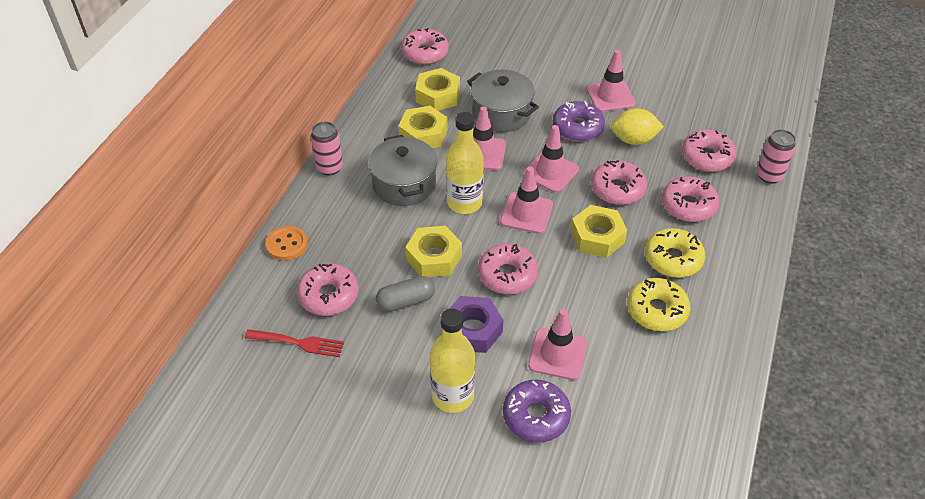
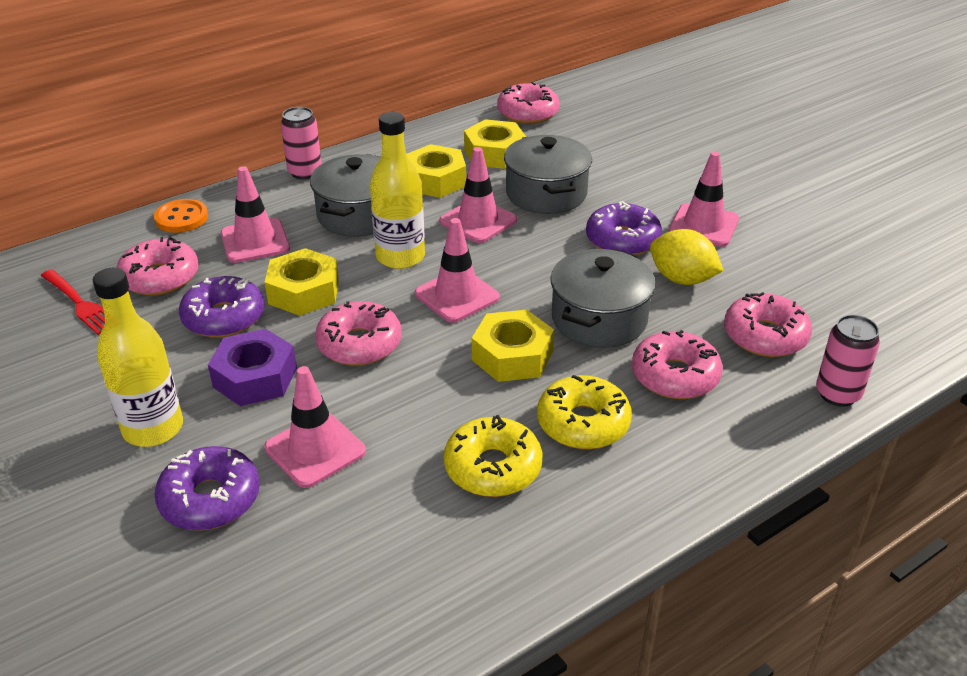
camera: 35 degrees right, 10 degrees down
(406, 301) = (224, 317): grey capsule -> purple donut
(550, 172) = (535, 269): pink traffic cone -> pink traffic cone (255, 241)
(617, 189) = (599, 319): pink donut -> grey pot

